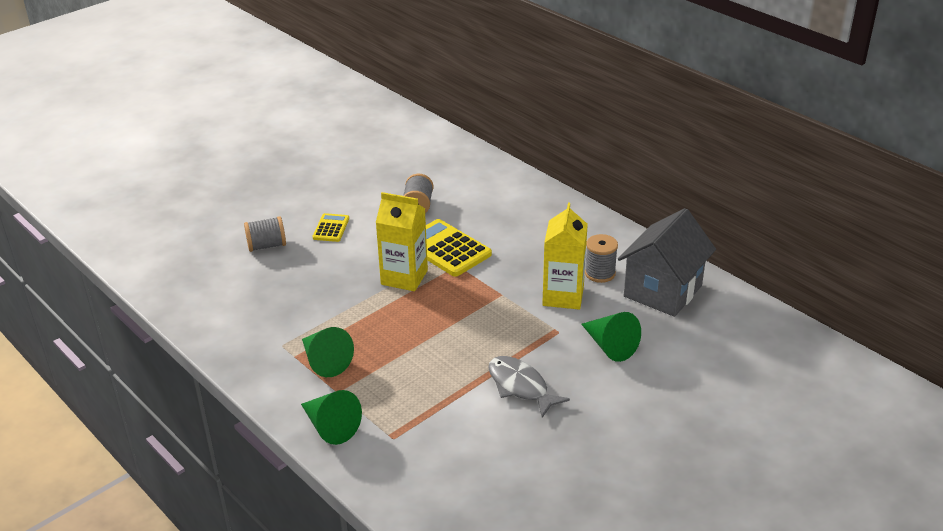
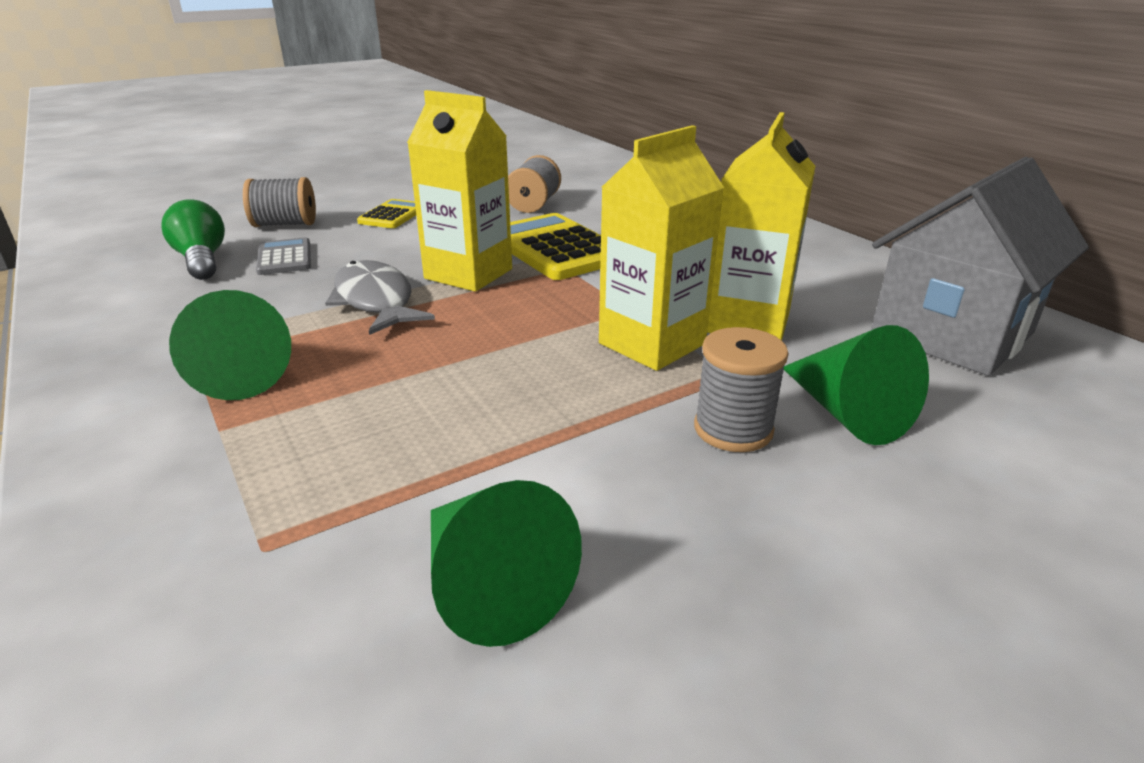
camera: 10 degrees right, 5 degrees down
(240, 285) = (202, 260): none -> green light bulb
(288, 277) = (284, 258): none -> grey calculator
(330, 427) = (140, 500): green cone -> green cone (490, 585)
(517, 317) = (652, 344): none -> yellow carton
(520, 387) = (626, 470): grey fish -> grey fish (375, 301)
(600, 273) = (821, 298): grey spool -> grey spool (733, 429)

